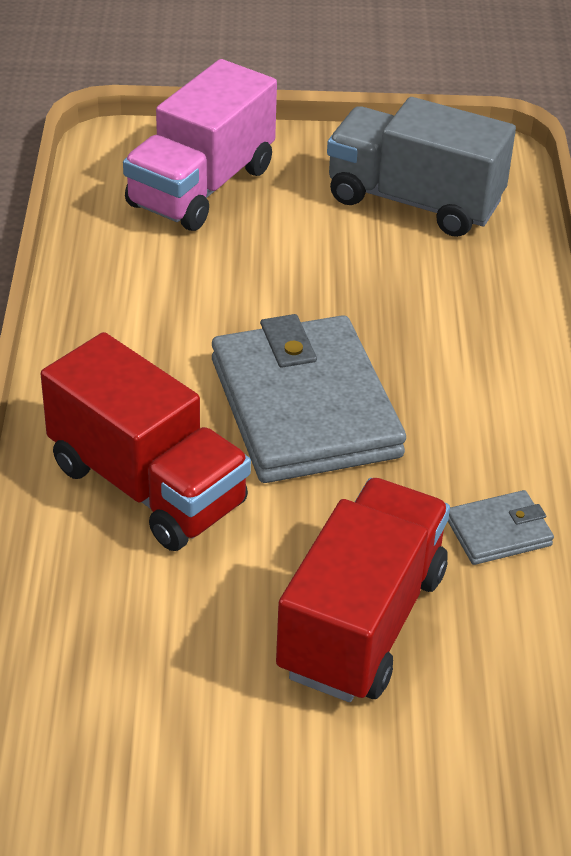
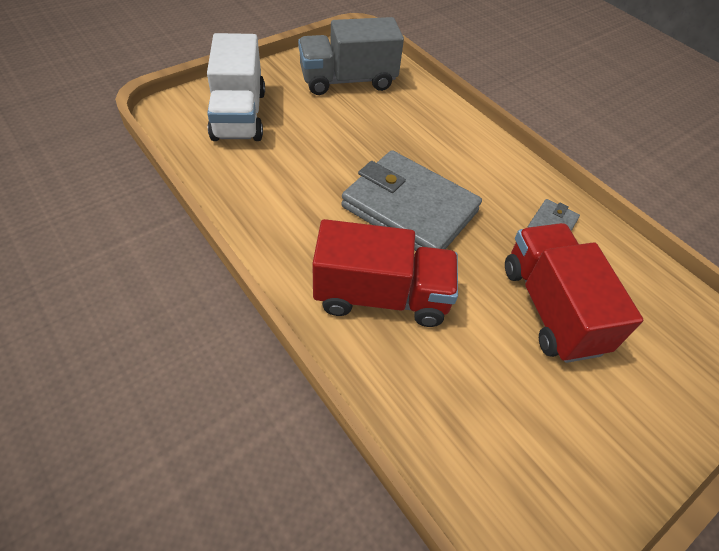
camera: 40 degrees left, 10 degrees up
(201, 187) = (239, 115): pink truck -> white truck

